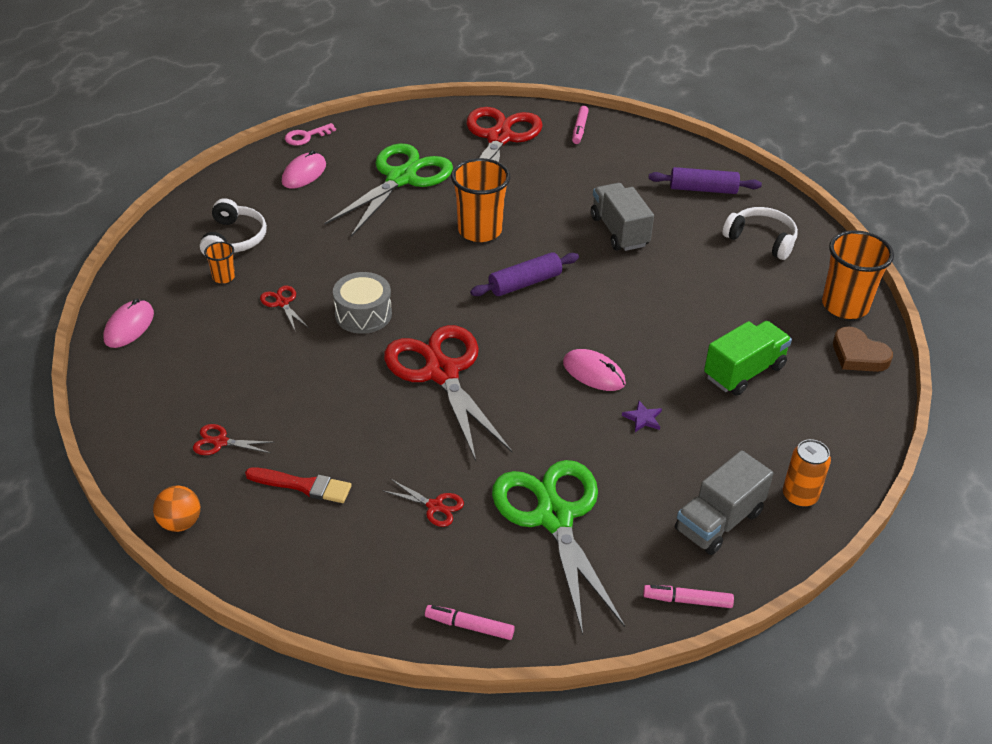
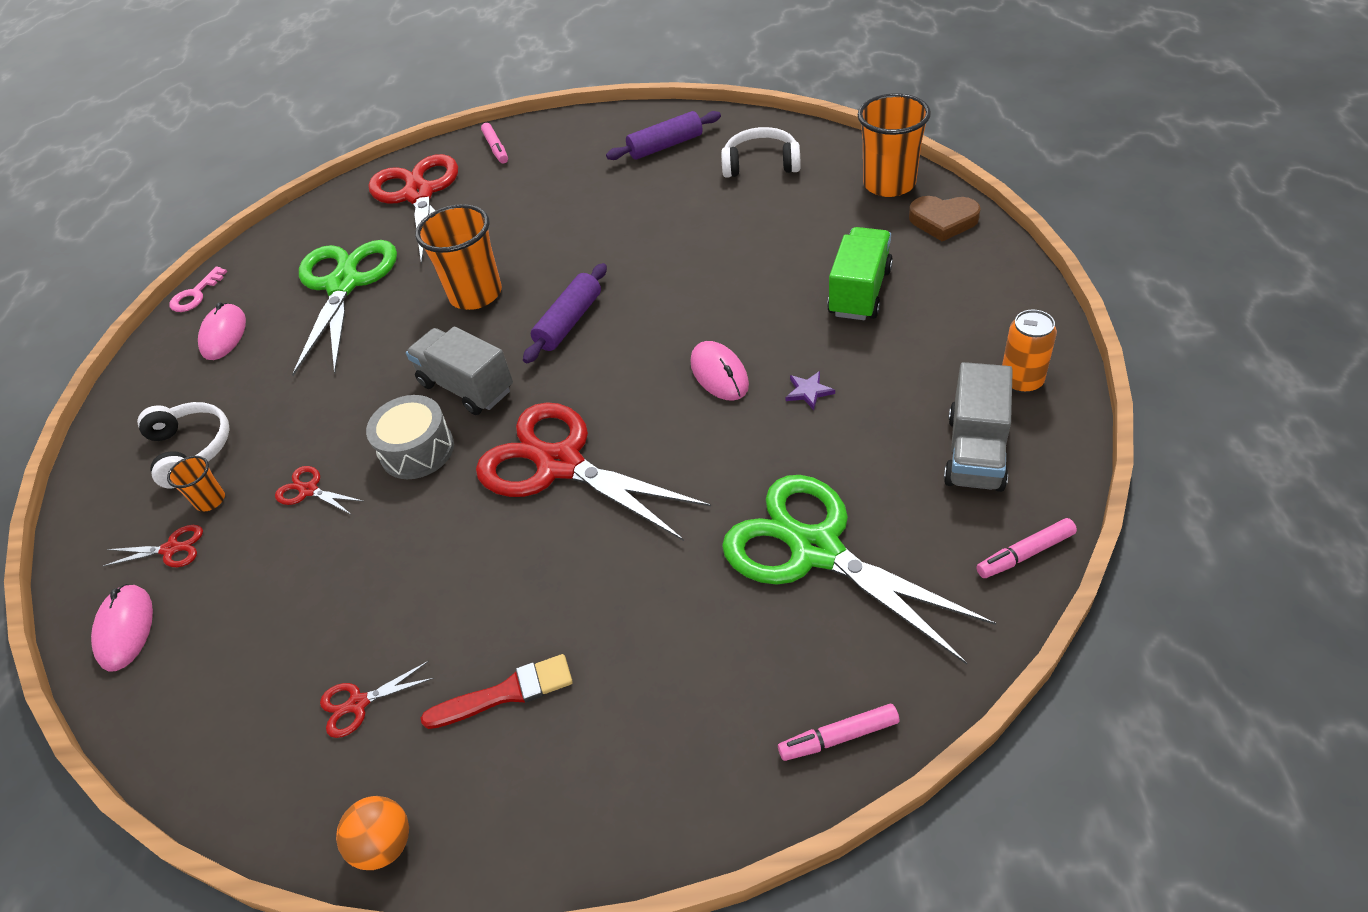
camera: 25 degrees left, 5 degrees up
(435, 506) = (680, 619): red scissors -> red scissors (171, 549)
(594, 373) = (719, 374): pink mouse -> pink mouse turned 60 degrees clockwise
(619, 231) = (620, 223): grey truck -> grey truck (466, 387)

